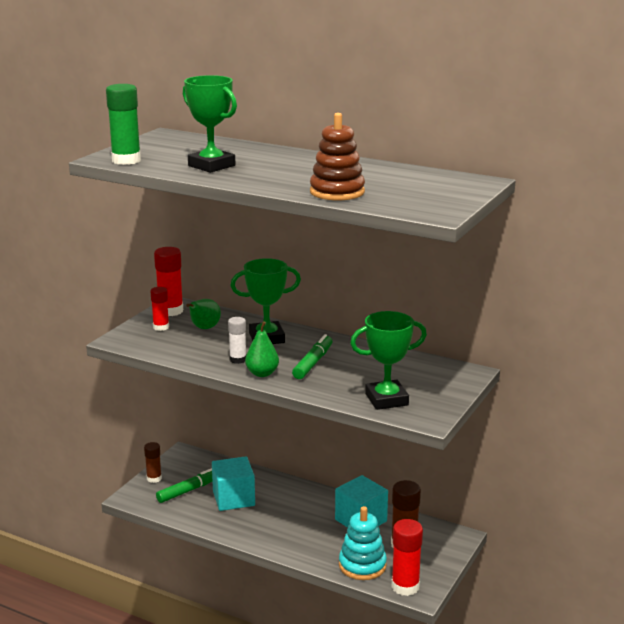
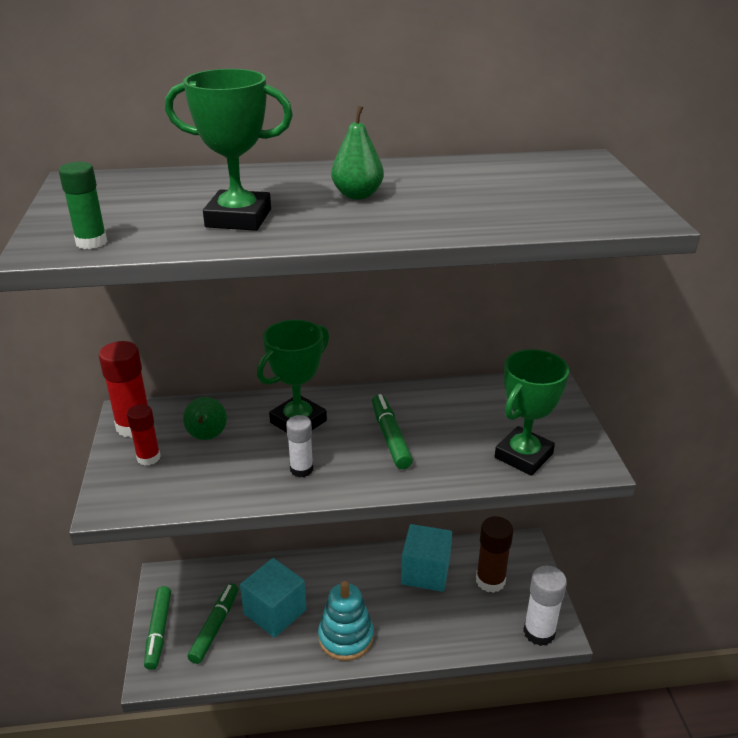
camera: 35 degrees left, 10 degrees up
(126, 160) = (91, 242): green glue stick -> green glue stick, size x0.62
(154, 478) = (159, 631): brown glue stick -> green marker
(262, 373) = (353, 478): green pear -> green pear (357, 195)
(337, 192) = (475, 217): brown stacking toy -> none
(362, 565) = (478, 628): turquoise stacking toy -> turquoise stacking toy (346, 637)
(405, 586) = (539, 632): red glue stick -> white glue stick

